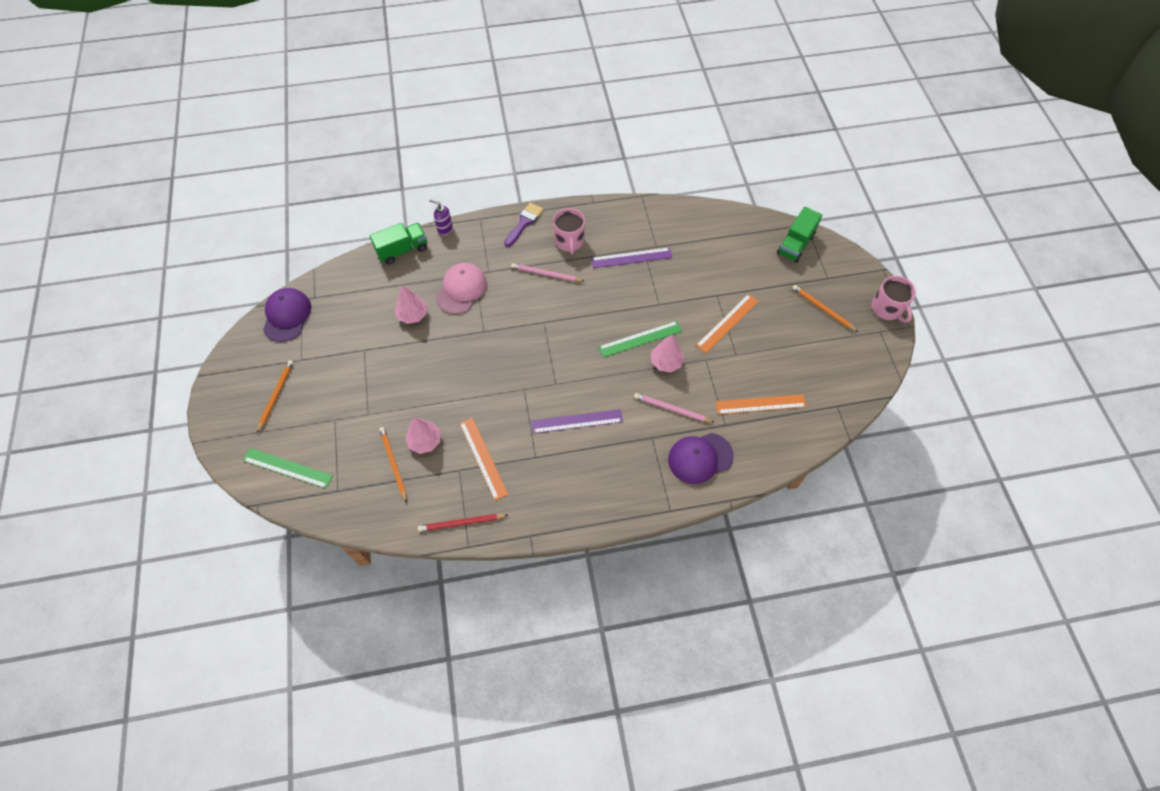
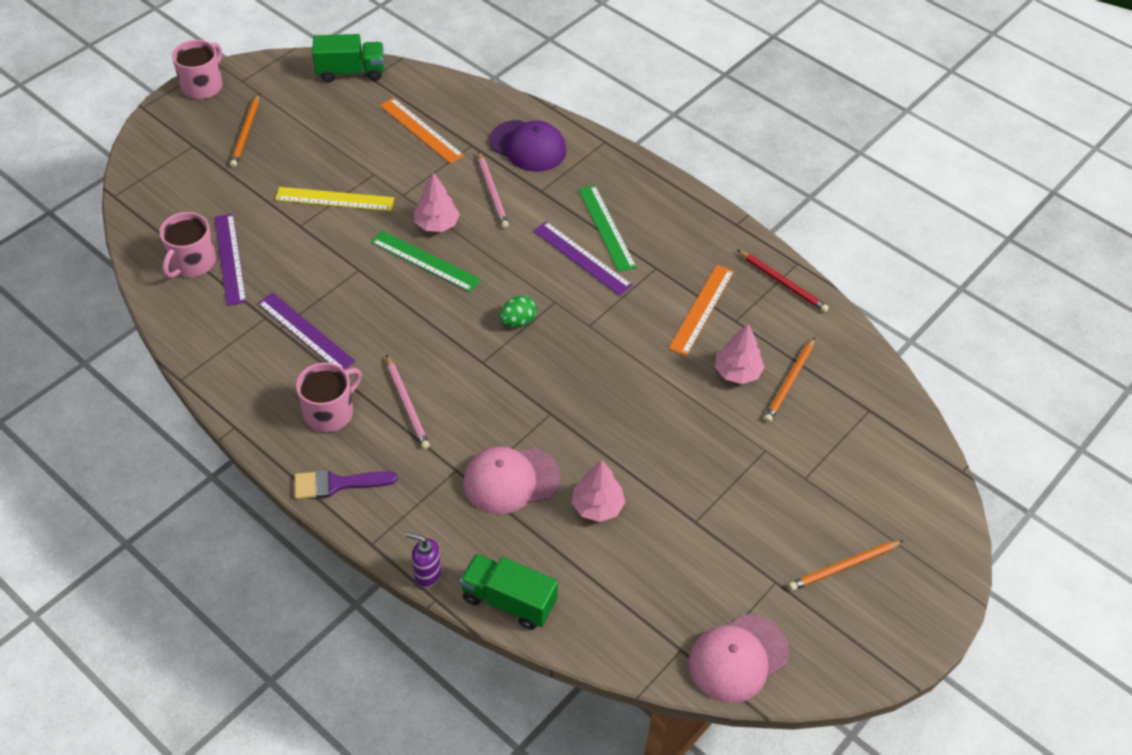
camera: 130 degrees left, 10 degrees down
(287, 316) = (738, 658): purple cap -> pink cap
(287, 468) = (900, 477): green ruler -> green ruler (606, 228)
(445, 229) = (427, 574): purple soap dispenser -> purple soap dispenser turned 120 degrees clockwise
(557, 356) = (518, 321): none -> green egg
(713, 252) = (230, 259): none -> purple ruler
(723, 235) = (192, 262): none -> pink mug
(727, 323) = (335, 199): orange ruler -> yellow ruler
(795, 244) = (157, 192): green truck -> green truck (350, 72)

